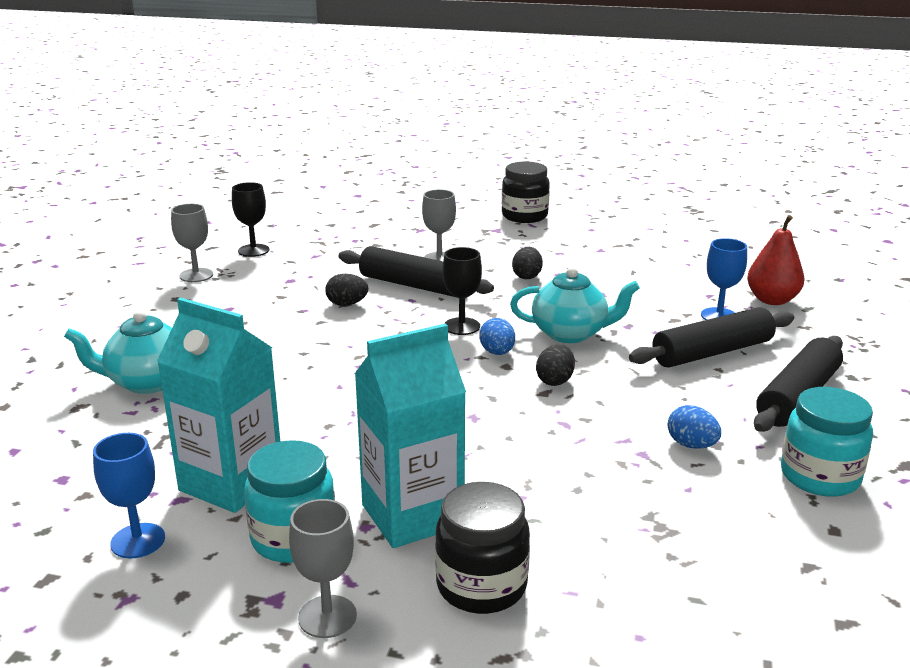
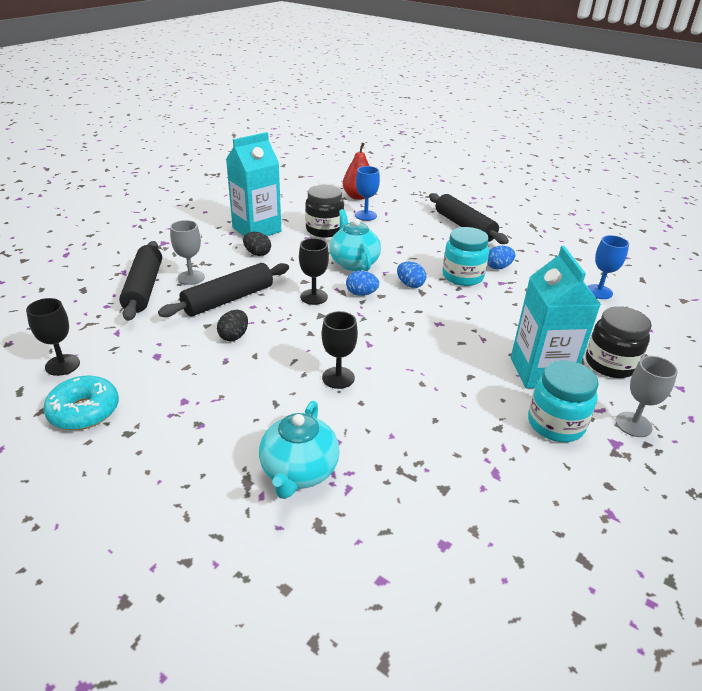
camera: 70 degrees left, 10 degrees up
(138, 541) = (544, 502): blue goblet -> blue goblet (598, 292)
(196, 275) = (84, 411): grey goblet -> turquoise donut
(231, 482) = (482, 442): turquoise carton -> turquoise carton (256, 230)
(308, 372) = (338, 378): none -> black goblet
(524, 216) = (152, 226): black jar -> black jar (324, 230)
(555, 381) = (410, 285): black egg -> blue egg
(570, 333) = (354, 263): turquoise teapot -> turquoise teapot turned 45 degrees counterclockwise
(712, 352) = (406, 231): black rolling pin -> black rolling pin (144, 288)
(819, 476) = (536, 247): turquoise jar -> turquoise jar (462, 276)

